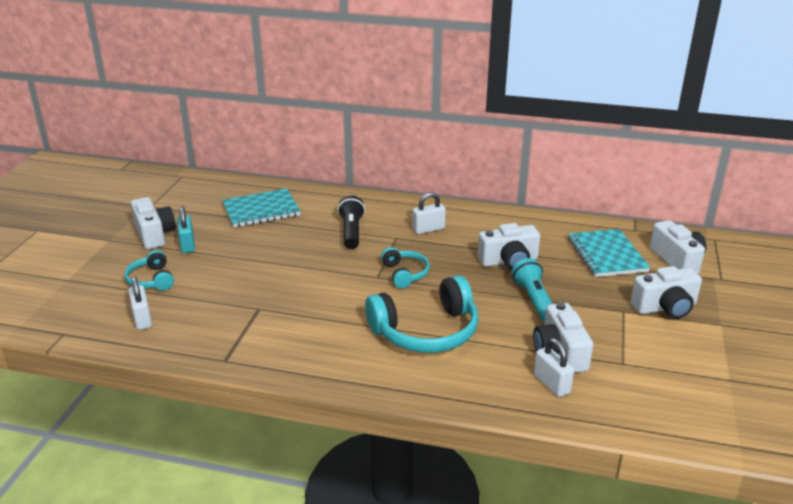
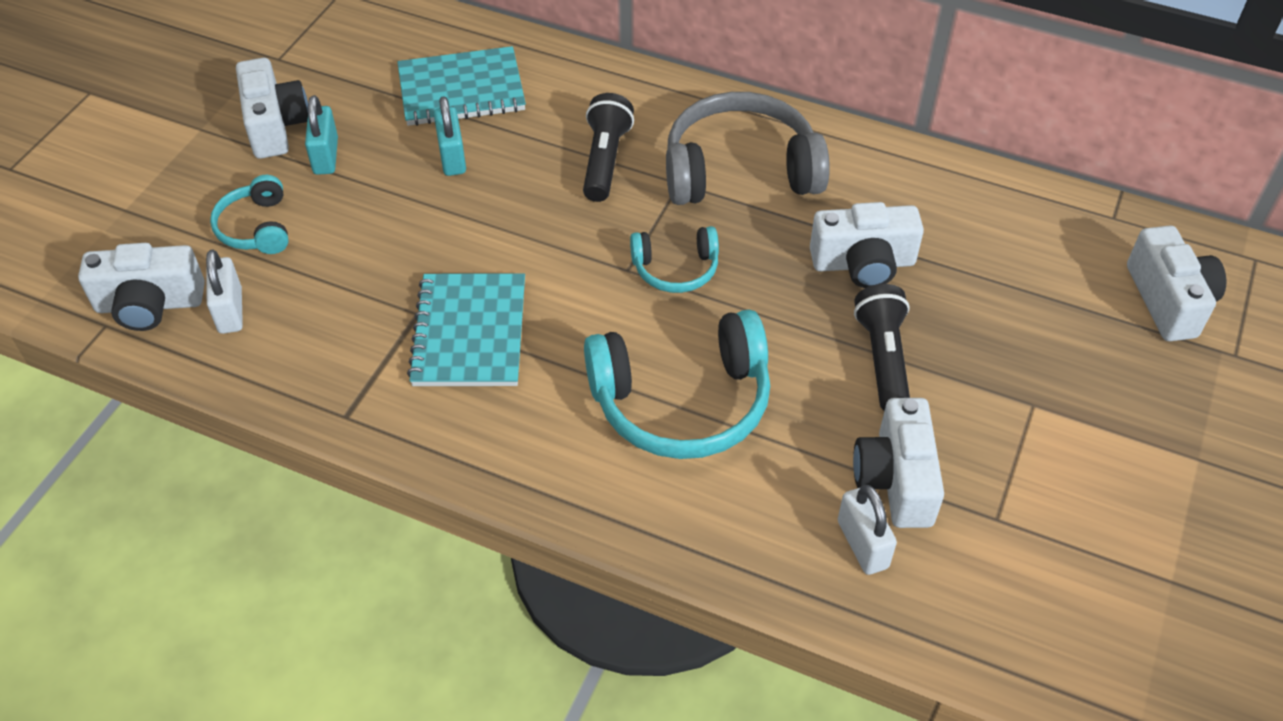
camera: 10 degrees right, 20 degrees up
(263, 238) = (452, 157): none -> turquoise padlock
(405, 274) = (675, 269): turquoise headphones -> turquoise headphones turned 90 degrees clockwise
(428, 229) = (740, 170): white padlock -> grey headphones
(534, 300) = (883, 358): turquoise flashlight -> black flashlight
(607, 255) = (1042, 272): turquoise notebook -> turquoise notebook (470, 333)
(665, 307) = (1110, 407): white camera -> white camera (150, 304)

